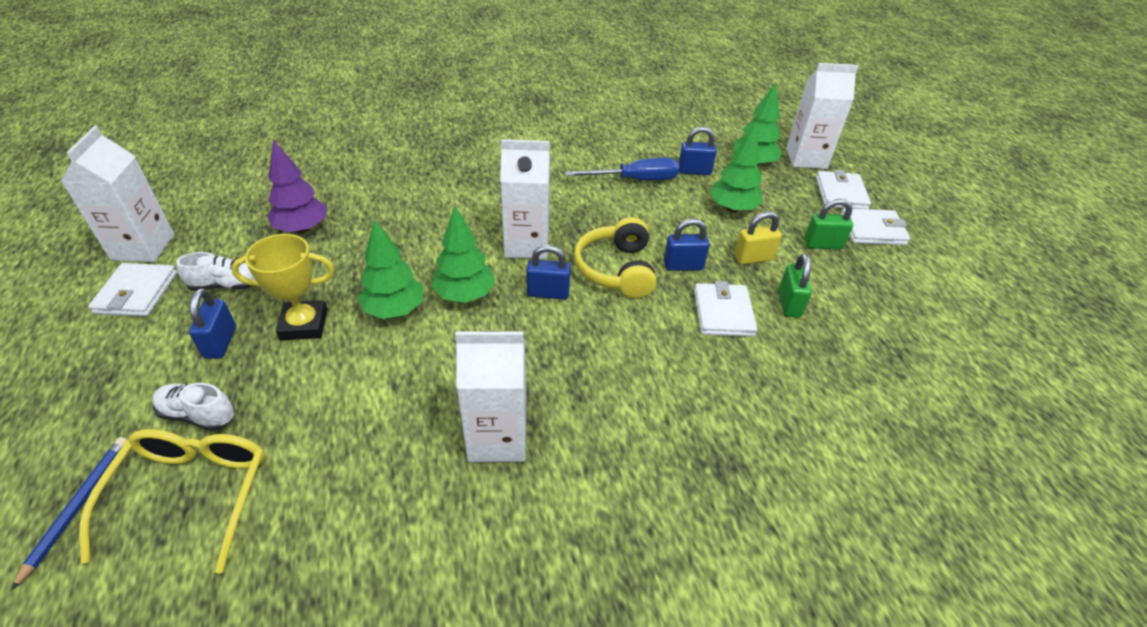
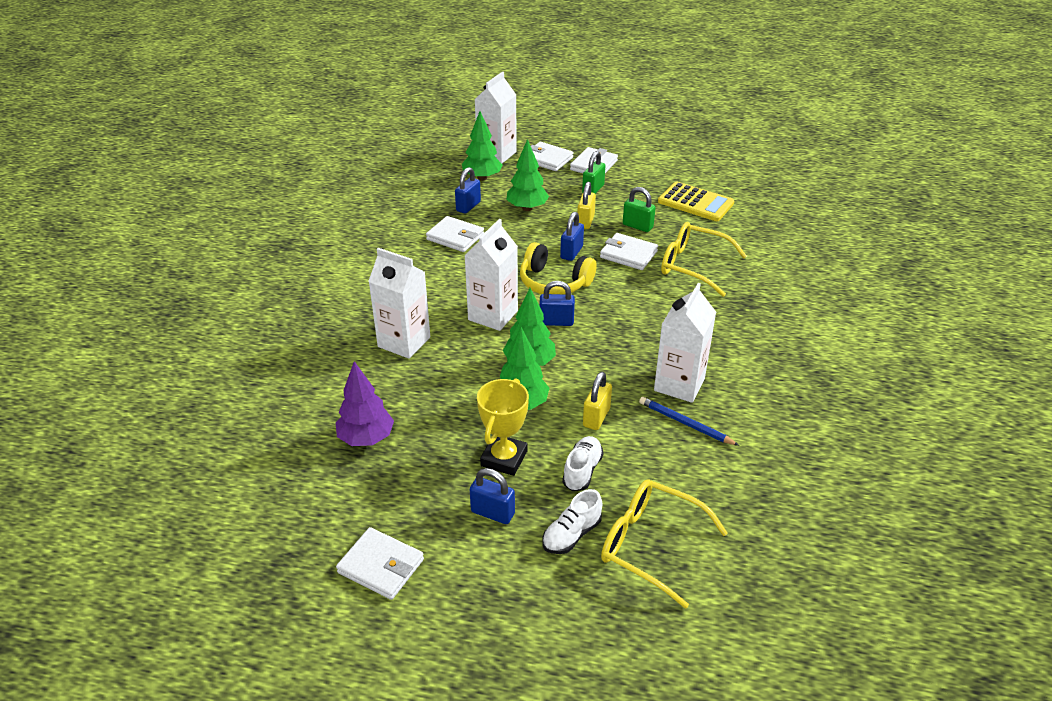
camera: 60 degrees left, 5 degrees down
(77, 507) = (630, 613): blue pencil -> blue pencil (685, 423)
(143, 247) = (305, 557): white carton -> white carton (404, 342)
(227, 285) = (415, 500): white shoe -> white shoe (582, 471)
(399, 377) = (596, 417): none -> yellow padlock
(548, 293) = (556, 322): blue padlock -> blue padlock turned 60 degrees clockwise
(635, 180) = (455, 237): blue screwdriver -> white wallet
(755, 382) = (694, 266): none -> yellow glasses
(901, 343) = (695, 202): none -> yellow calculator

